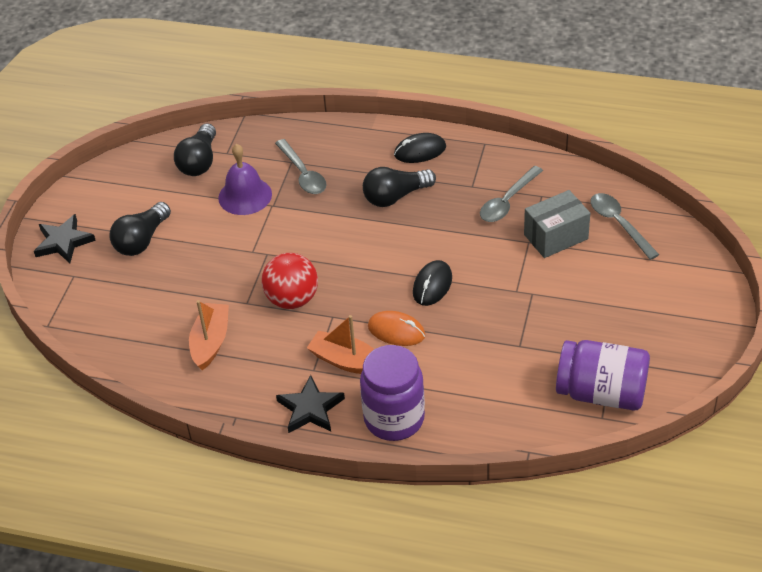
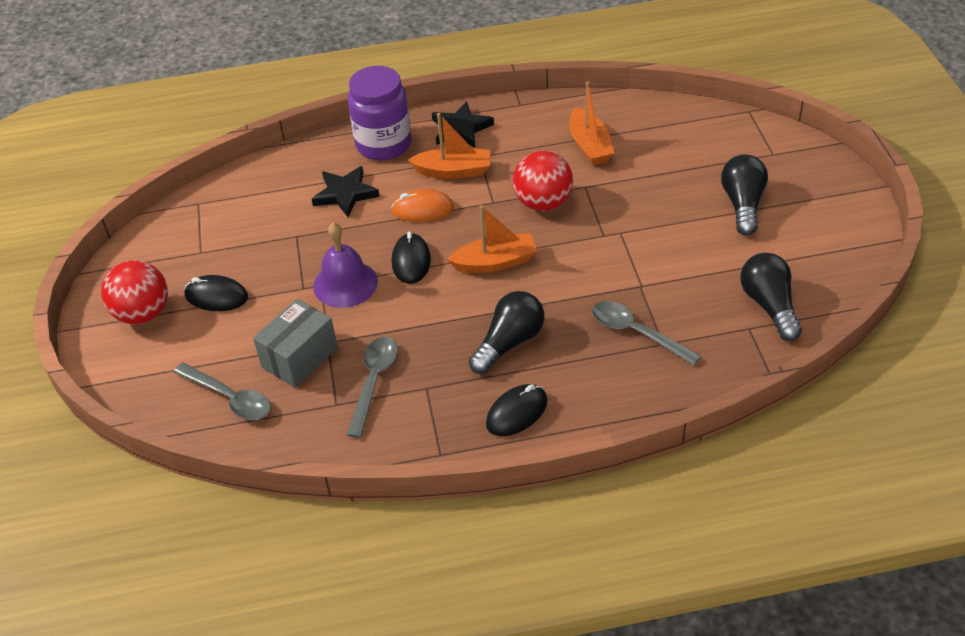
camera: 155 degrees right, 0 degrees up
(63, 242) = (818, 177): black star -> black star (345, 194)
(245, 196) = (680, 285): purple bell -> purple bell (345, 284)
(366, 260) = (495, 262): none -> orange boat
(601, 393) = (203, 221): purple jar -> none
(608, 310) = (216, 296): none -> black mouse
(676, 317) = (143, 313): none -> red ball

